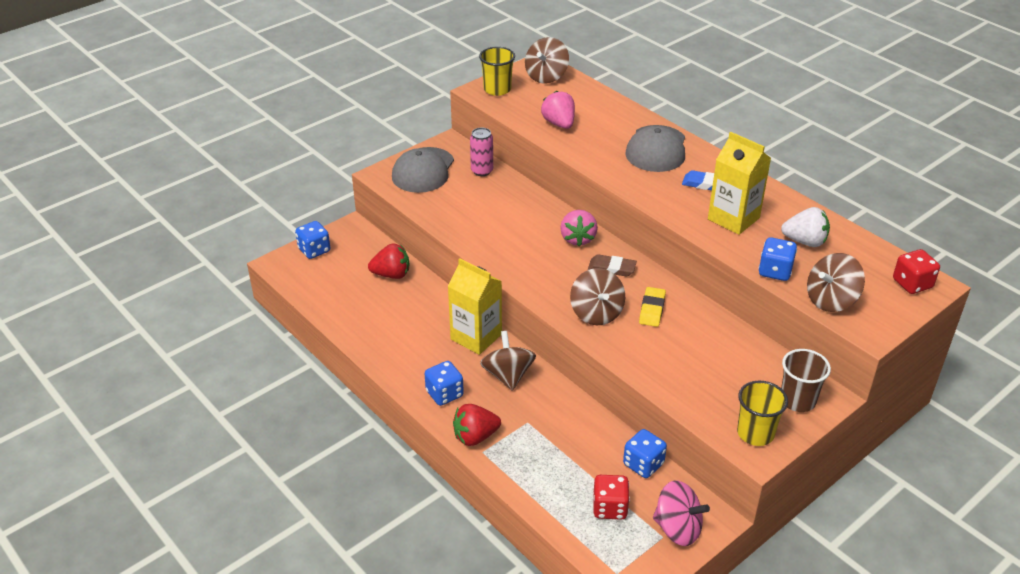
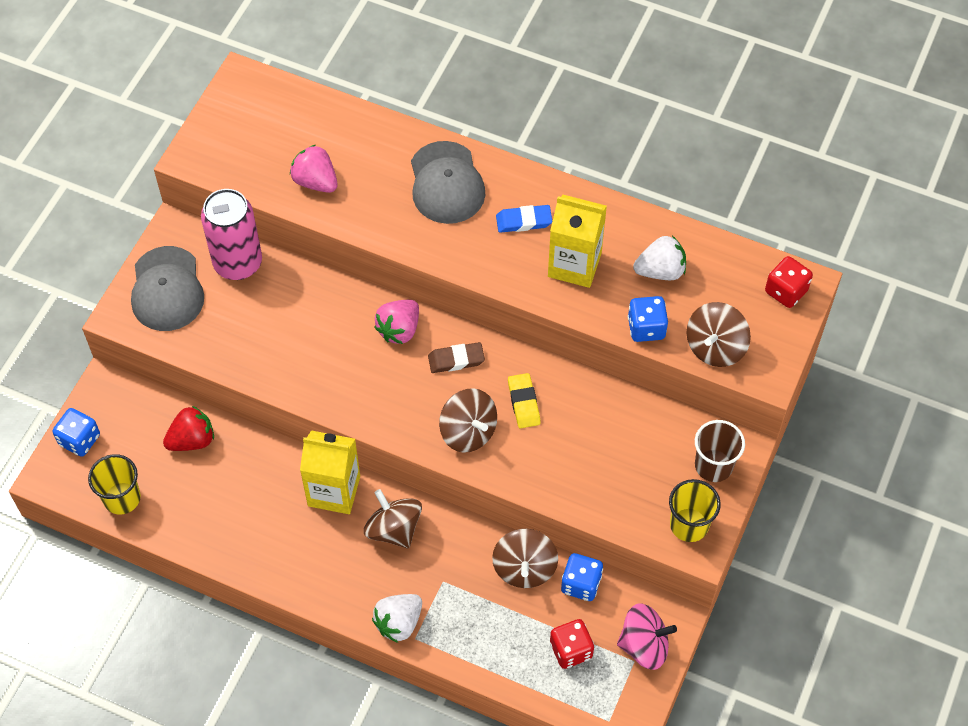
camera: 25 degrees left, 20 degrees up
(444, 394) = (339, 582): blue dice -> none
(475, 437) = (399, 623): red strawberry -> white strawberry
(482, 171) = (238, 263): pink can -> pink can, size x1.74
(497, 89) = (212, 147): yellow cup -> yellow cup (122, 498)
(546, 76) = (260, 100): brown spinning top -> brown spinning top (524, 568)
(577, 239) = (399, 329): pink strawberry -> pink strawberry turned 60 degrees clockwise

